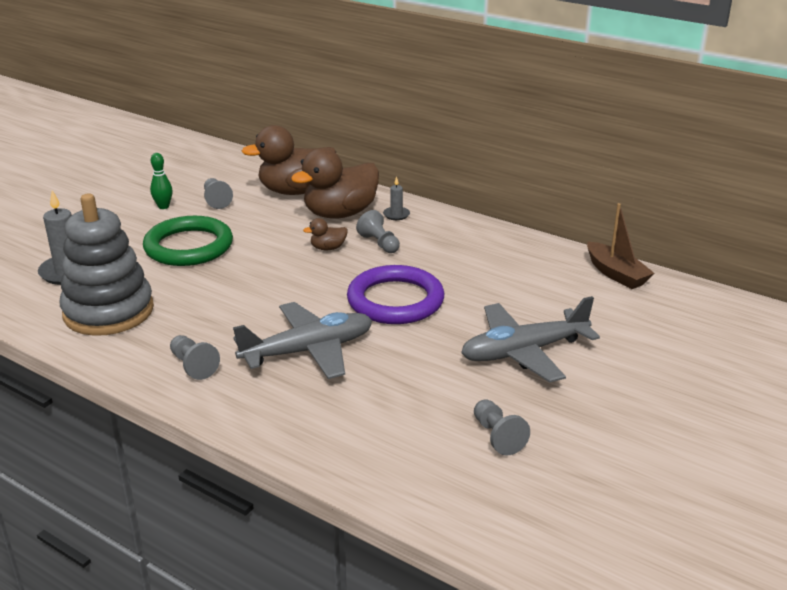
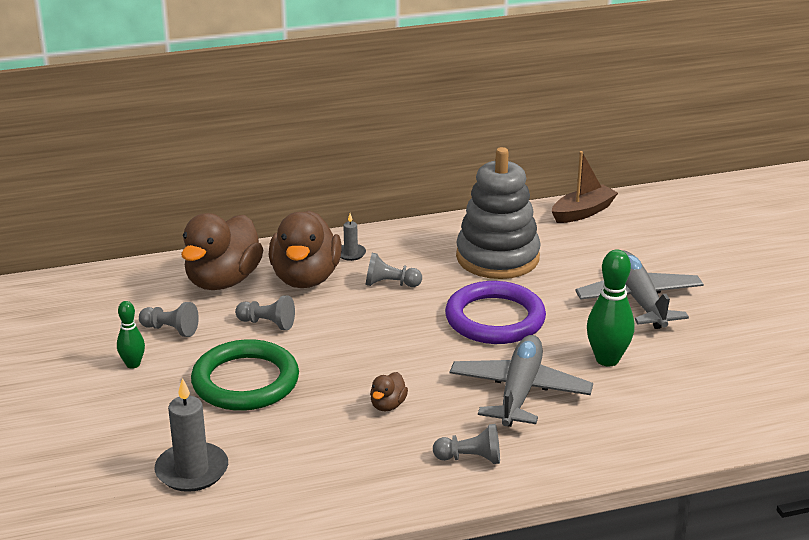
camera: 50 degrees left, 0 degrees up
(108, 311) = (311, 472): grey stacking toy -> grey stacking toy (497, 257)
(328, 248) = (361, 311): brown duck -> brown duck (388, 405)
(409, 372) = (607, 359): none -> green bowling pin
(497, 436) = (728, 361): grey pawn -> grey pawn (267, 323)
(524, 352) = (639, 300): grey plane -> grey plane turned 150 degrees clockwise
(616, 274) = (583, 212): brown boat -> brown boat turned 45 degrees counterclockwise

